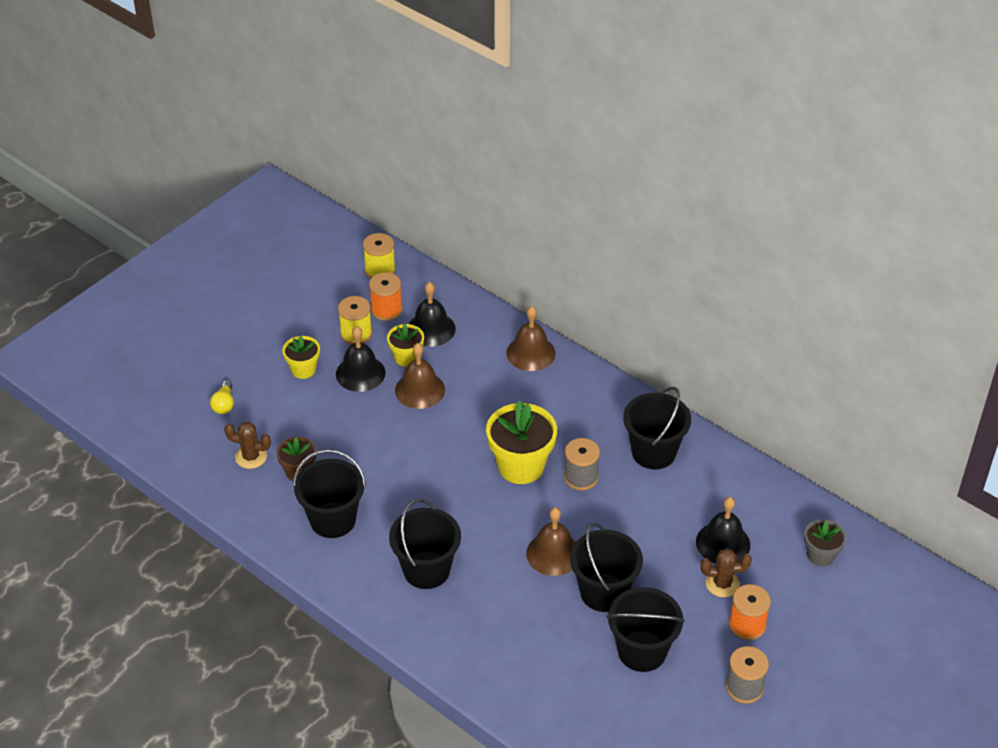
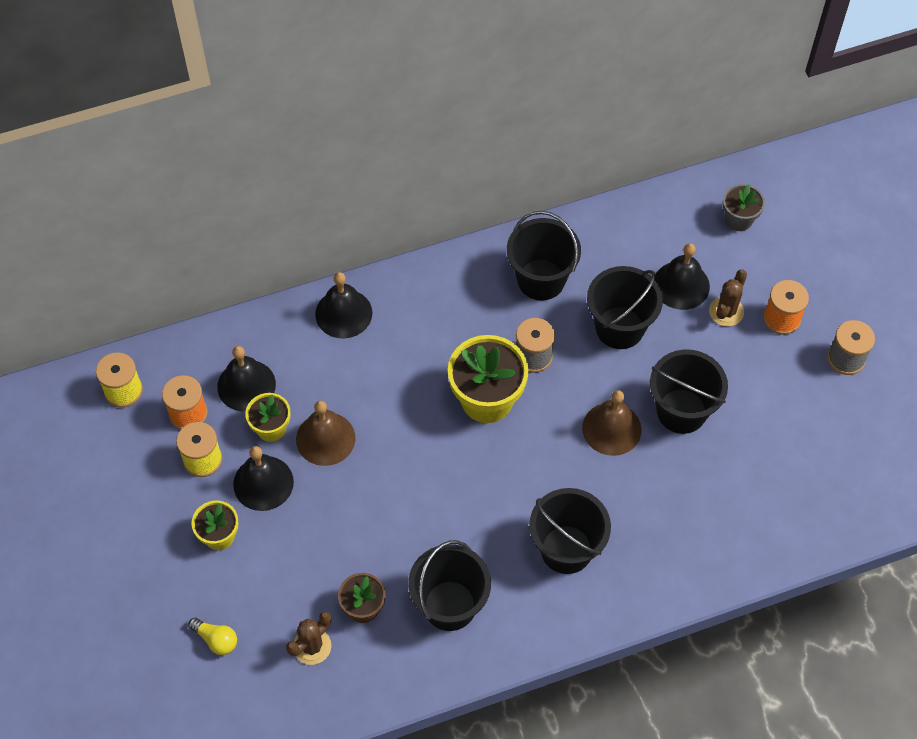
camera: 60 degrees left, 15 degrees up
(530, 353) = (343, 313): brown bell -> black bell
(642, 651) = (764, 416): black bucket -> black bucket (619, 328)

